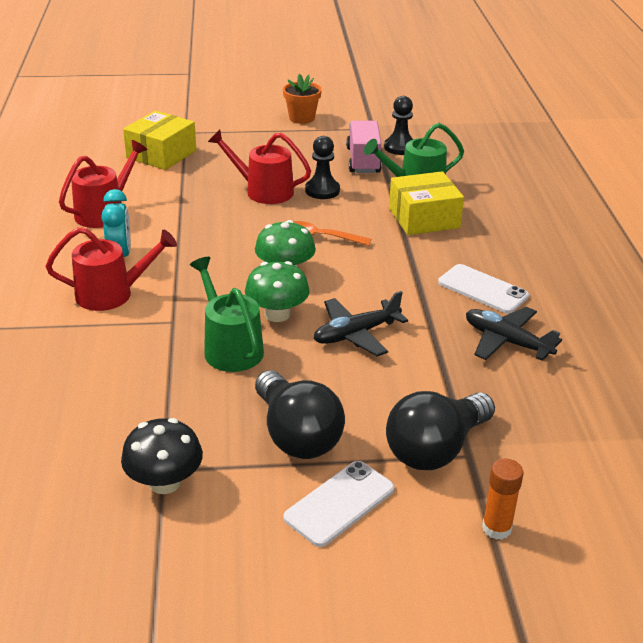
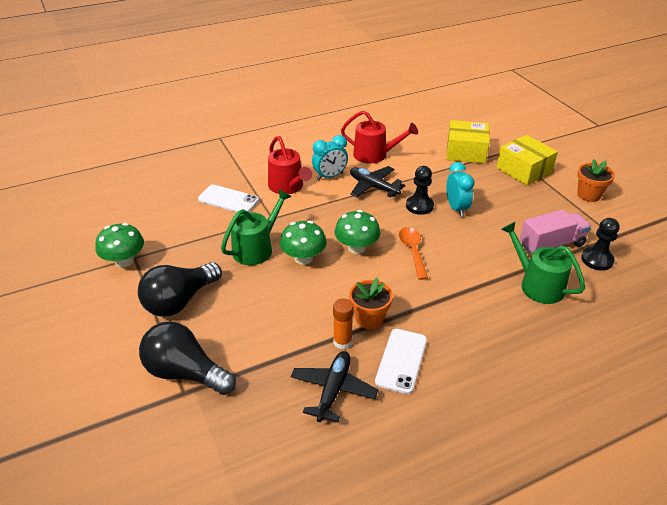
camera: 70 degrees right, 5 degrees up
(164, 482) = (124, 261): black mushroom -> green mushroom
(263, 191) = (456, 208): red watering can -> turquoise clock
(322, 190) = (482, 235): black pawn -> black pawn (419, 206)
(339, 503) = (121, 337): white phone -> white phone (228, 200)
(356, 334) = (300, 301): black plane -> black plane (373, 187)
(412, 293) = (369, 319): none -> orange flower pot
(424, 218) = (487, 301): yellow box -> yellow box (524, 170)
(496, 528) = (111, 423): orange glue stick -> orange glue stick (342, 342)

